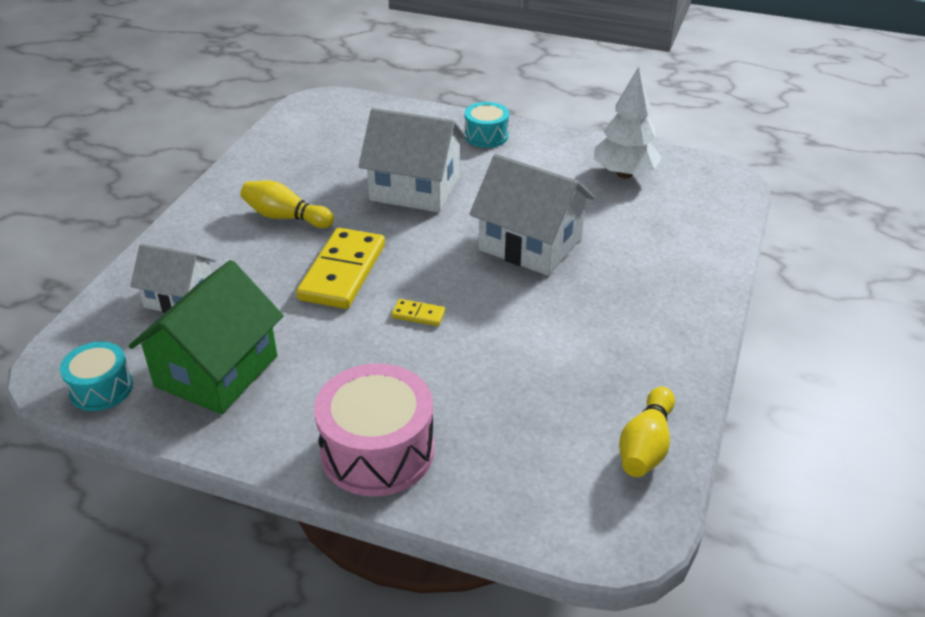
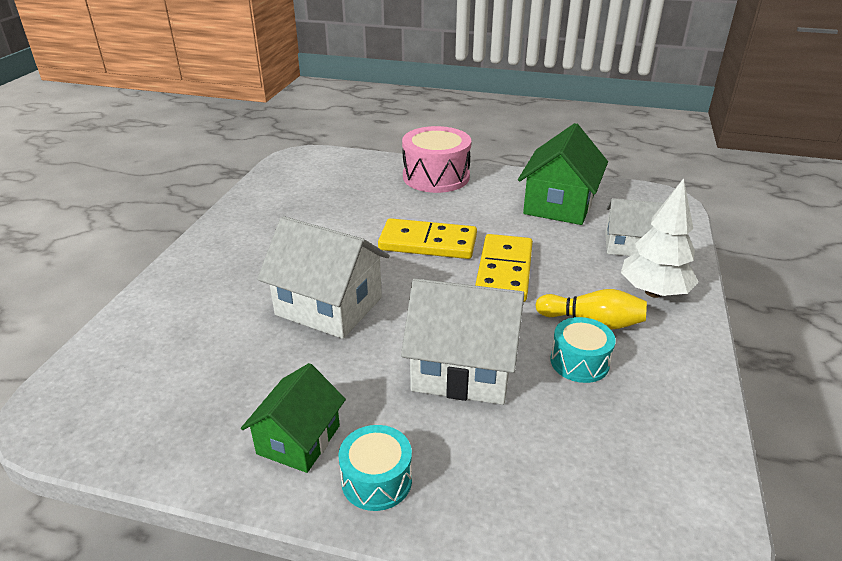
camera: 175 degrees right, 5 degrees down
(101, 388) = (626, 193): turquoise drum -> turquoise drum (579, 362)
(418, 314) = (428, 243): yellow domino -> yellow domino, size x2.30
(539, 155) = (298, 439): none -> green house
(624, 174) = (188, 411): white tree -> white tree (654, 292)
(646, 446) = (275, 185): yellow bowling pin -> none

